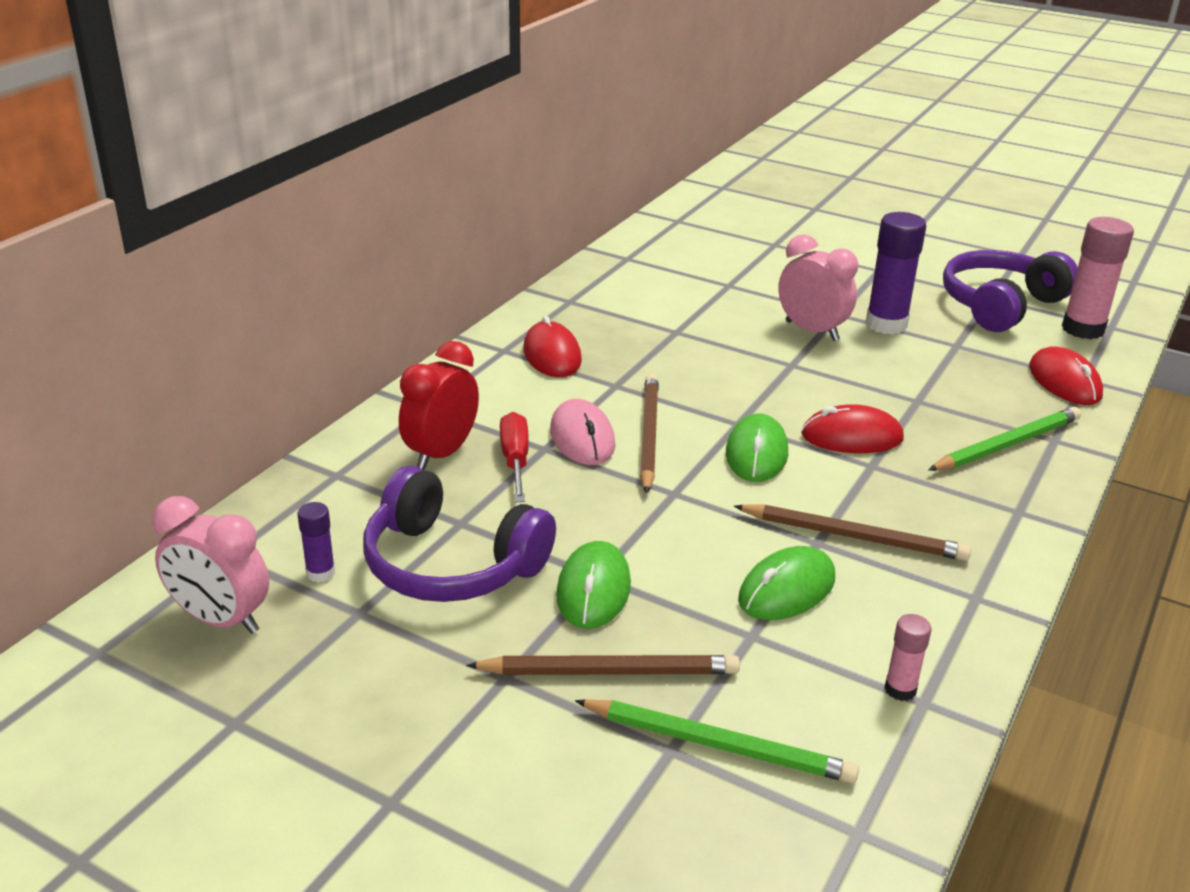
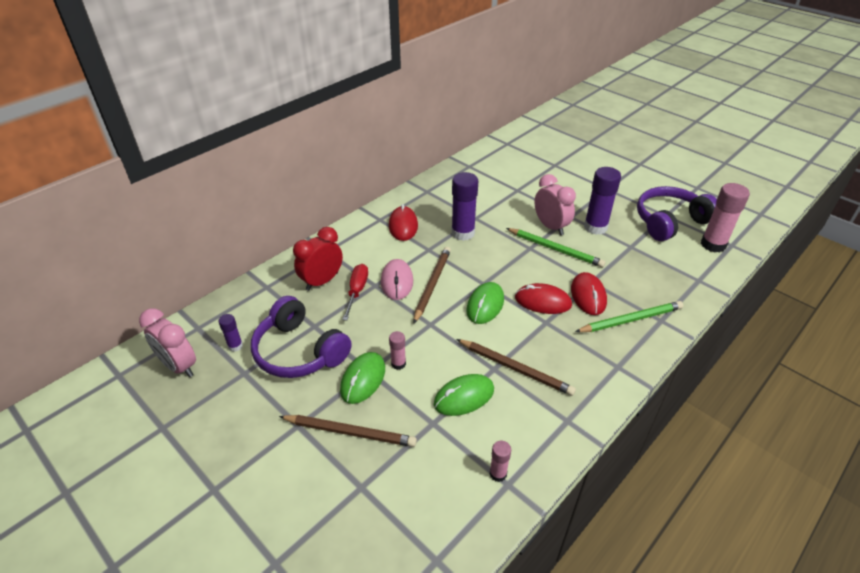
camera: 15 degrees right, 10 degrees up
(646, 558) = (398, 363): none -> pink glue stick
(665, 355) = (463, 233): none -> purple glue stick
(718, 745) = (386, 489): green pencil -> green pencil (555, 249)
(1064, 382) = (685, 280): red mouse -> red mouse (588, 296)

